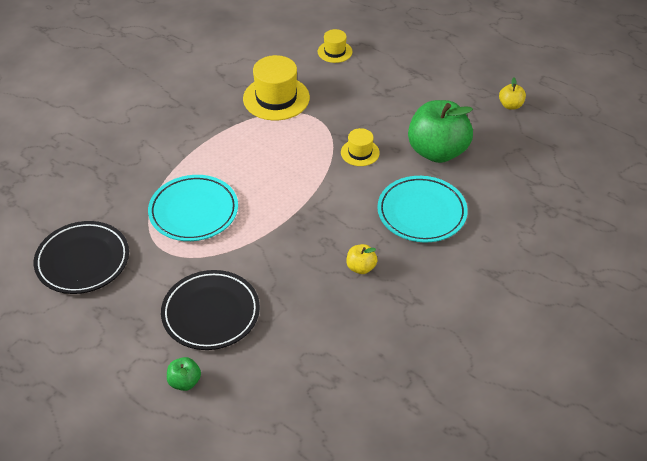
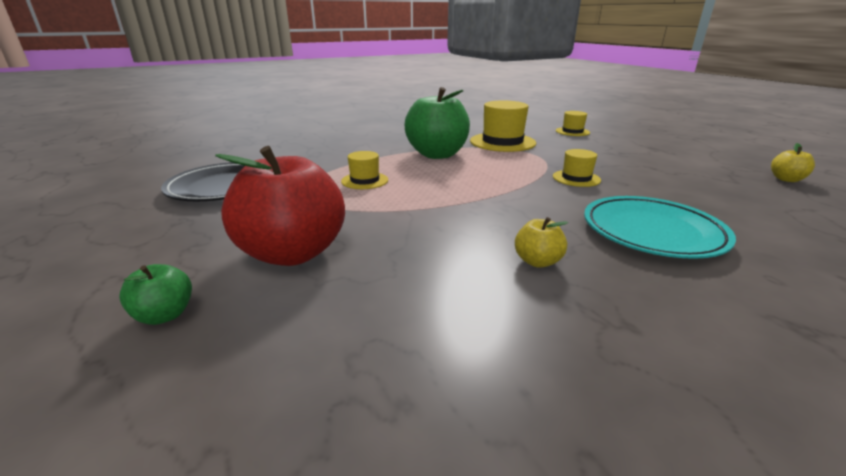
camera: 25 degrees right, 20 degrees down
(193, 211) = (365, 180): turquoise plate -> yellow hat
(211, 313) = (293, 253): black plate -> red apple
(437, 151) = (680, 192): green apple -> green apple (437, 154)

